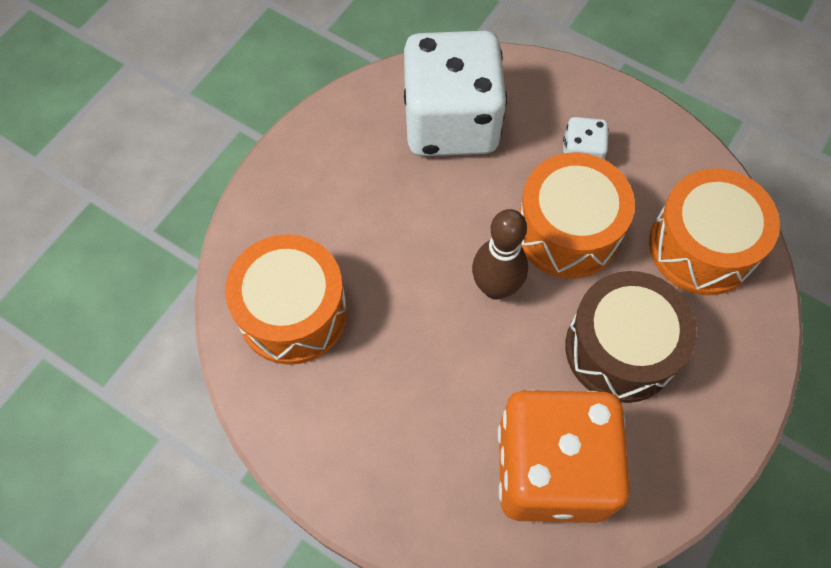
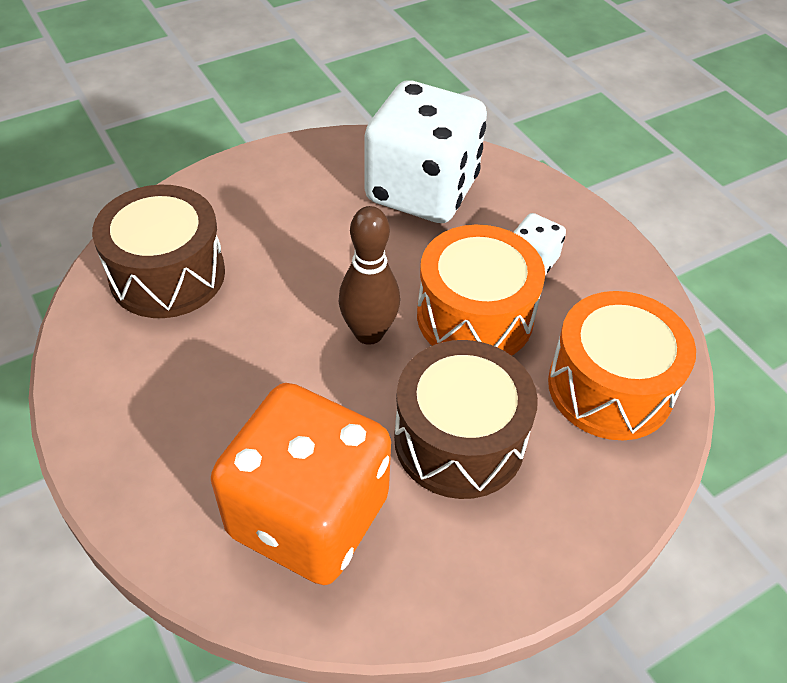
camera: 25 degrees right, 15 degrees down
(293, 312) = (167, 275): orange drum -> brown drum

